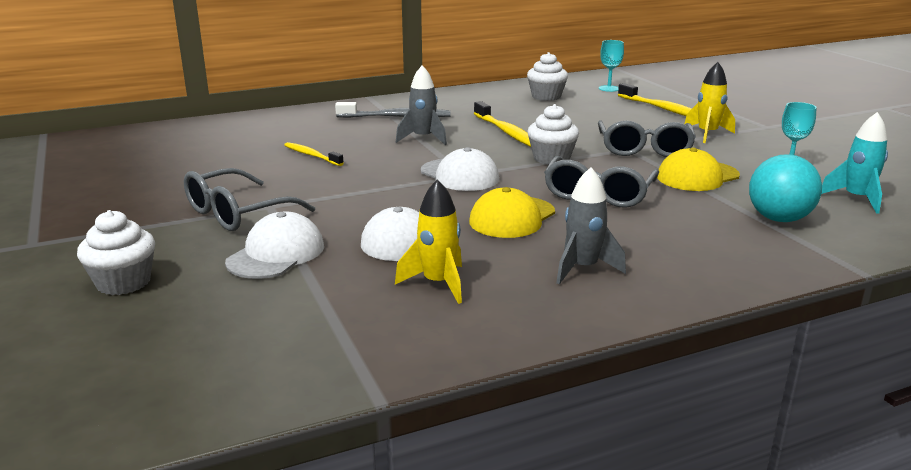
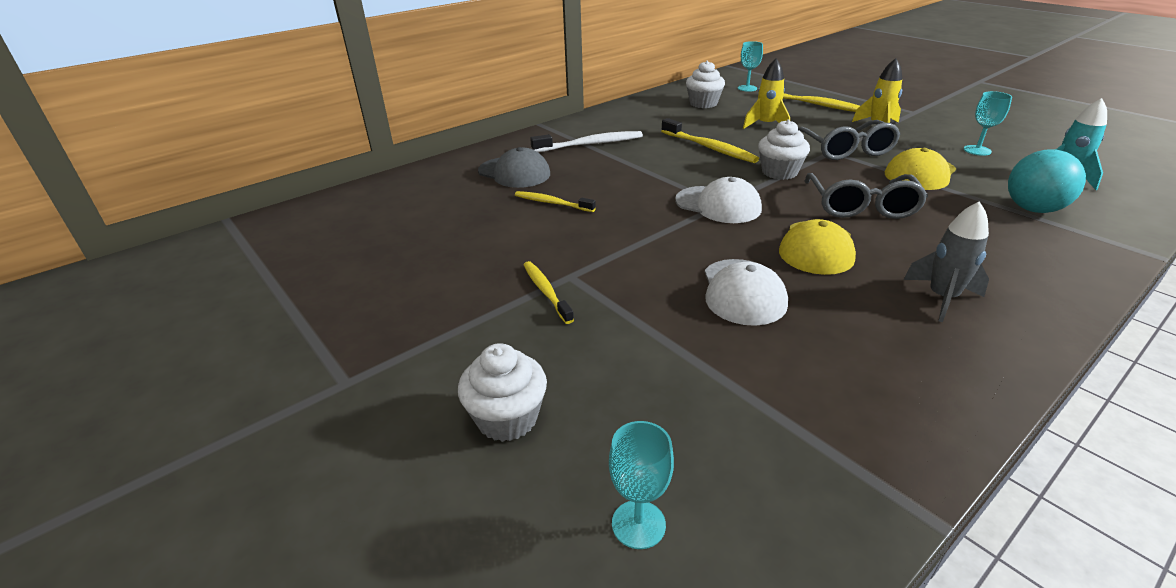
camera: 15 degrees left, 10 degrees up
(151, 354) = (638, 524): none -> turquoise goblet
(238, 213) = (546, 291): grey glasses -> yellow toothbrush
(276, 254) = (638, 340): white cap -> none
(304, 130) = (514, 173): none -> grey cap
(396, 117) = (590, 144): grey toothbrush -> white toothbrush
(423, 139) = (641, 166): grey rocket -> none
(438, 284) = (835, 346): yellow rocket -> yellow rocket (766, 125)

